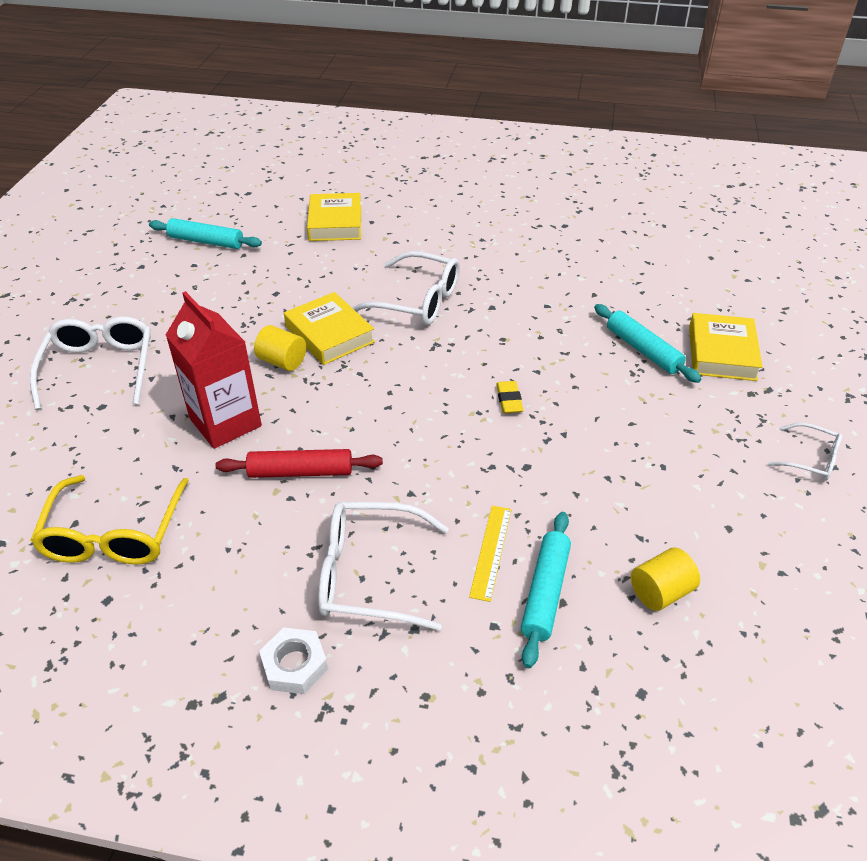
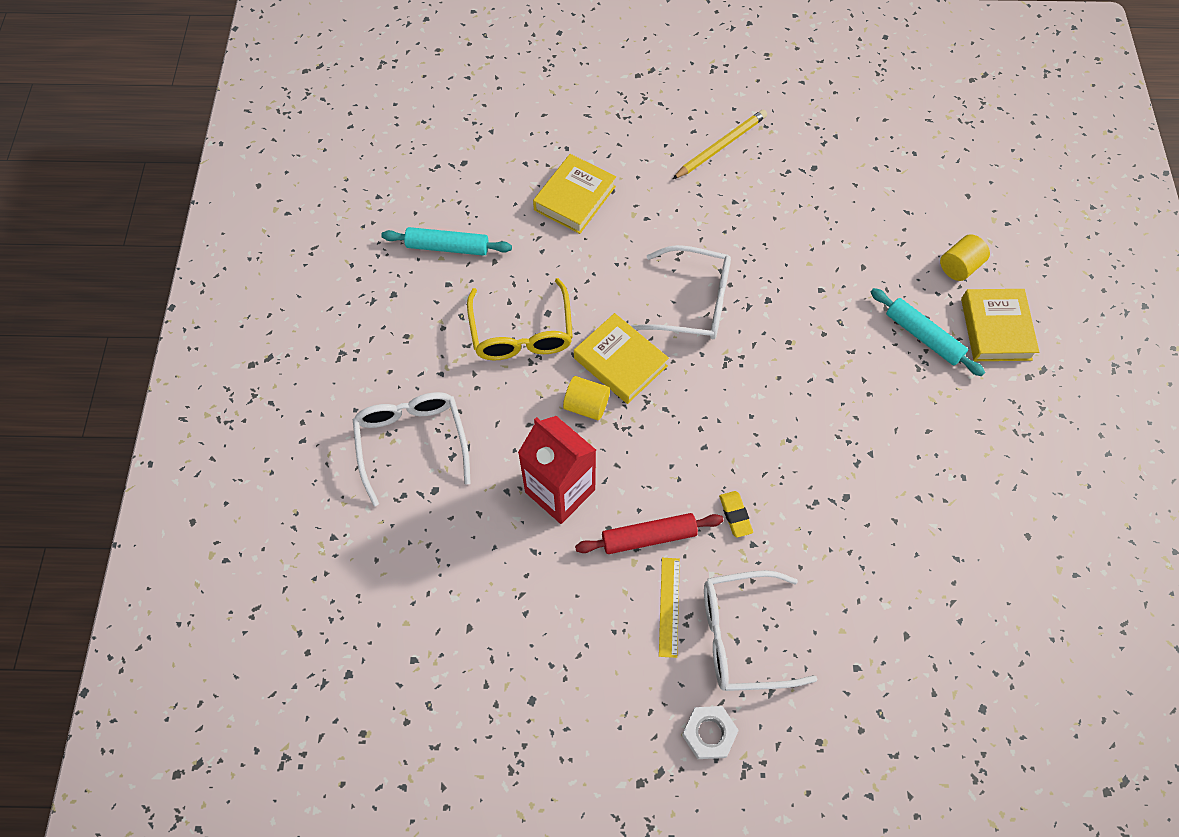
camera: 10 degrees left, 20 degrees up
(114, 534) = (509, 633): yellow glasses -> yellow glasses (522, 332)
(335, 223) = (574, 198): yellow book -> yellow book turned 45 degrees clockwise
(481, 204) = (720, 146): none -> yellow pencil
(491, 551) = (837, 595): yellow ruler -> yellow ruler (669, 606)
(509, 400) = (813, 420): yellow eraser -> yellow eraser (735, 515)
(545, 592) = (890, 628): turquoise rolling pin -> none
(660, 592) = (982, 611): yellow cylinder -> yellow cylinder (959, 266)
(810, 459) = (1087, 448): white glasses -> none

